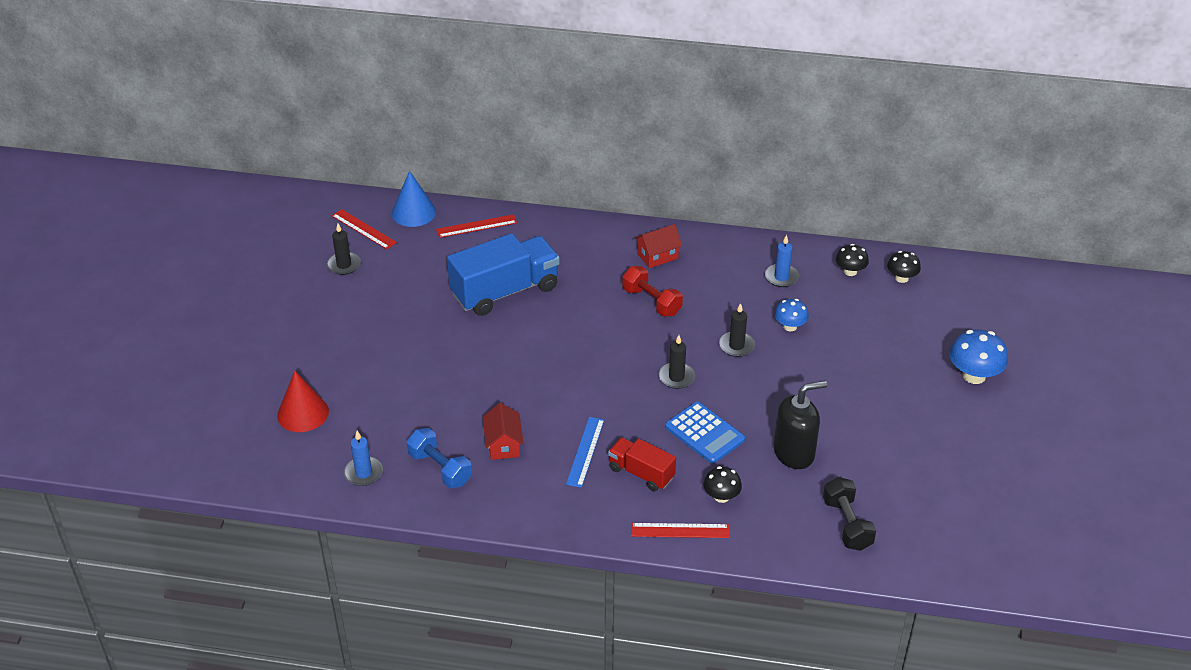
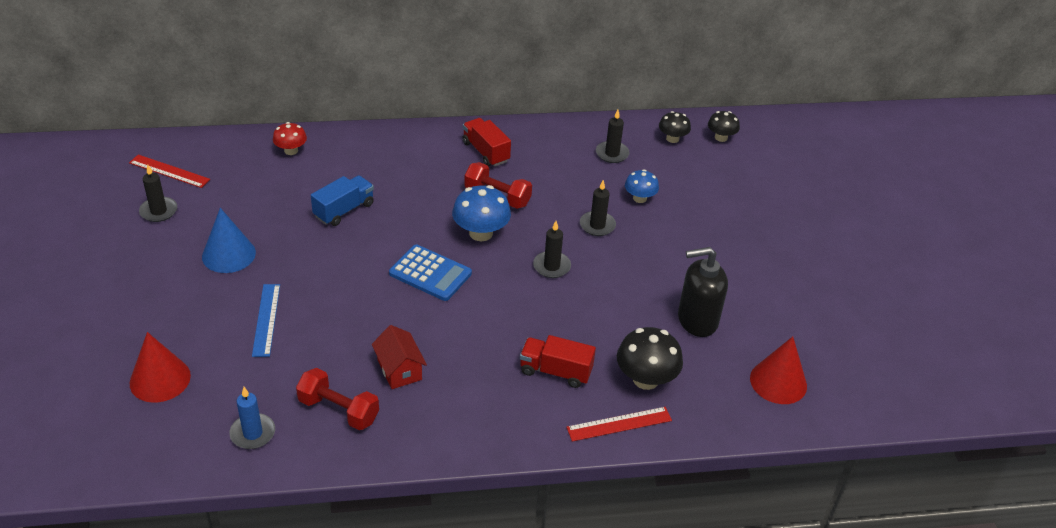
camera: 20 degrees left, 0 degrees up
(413, 212) = (219, 146): blue cone -> blue cone (229, 254)
(440, 468) = (338, 410): blue dumbbell -> red dumbbell
(476, 226) = (291, 151): red ruler -> red mushroom
(505, 291) = (344, 210): blue truck -> blue truck, size x0.55
(585, 451) = (489, 360): blue ruler -> blue ruler (266, 319)
(657, 256) = (485, 152): red house -> red truck
(704, 433) = (602, 317): blue calculator -> blue calculator (430, 273)
(721, 496) = (646, 379): black mushroom -> black mushroom, size x1.62
(781, 277) = (612, 154): blue candle -> black candle
(794, 453) = (697, 320): black soap dispenser -> black soap dispenser turned 150 degrees counterclockwise
(847, 524) = (778, 382): black dumbbell -> red cone
(974, 375) = (825, 215): blue mushroom -> blue mushroom (481, 233)

